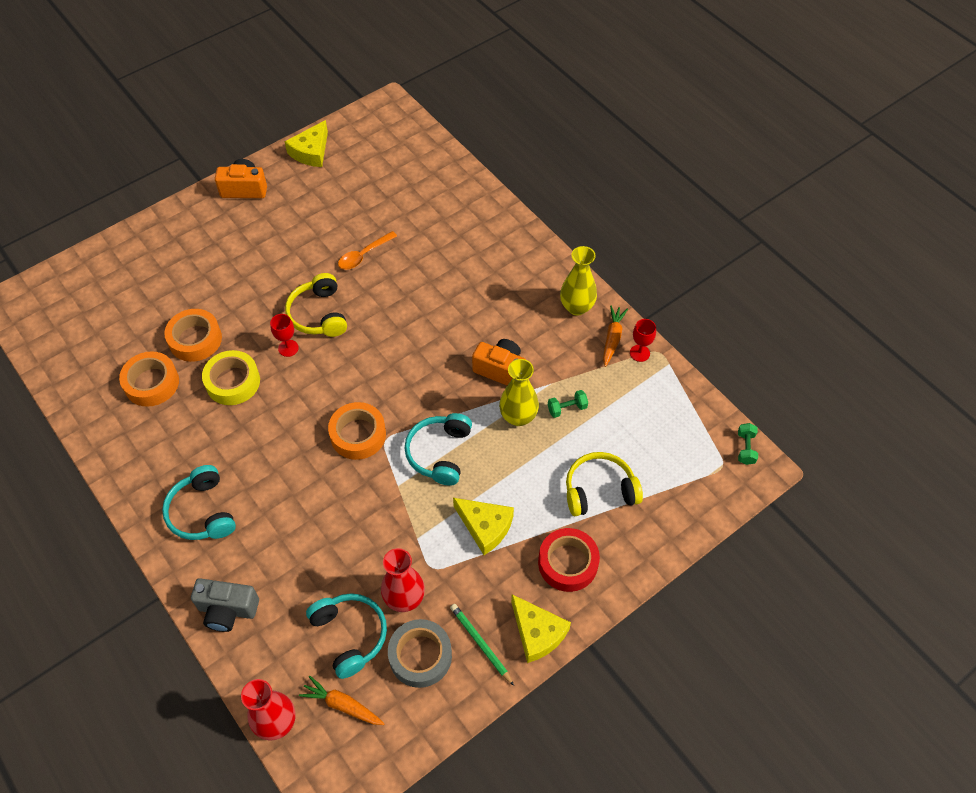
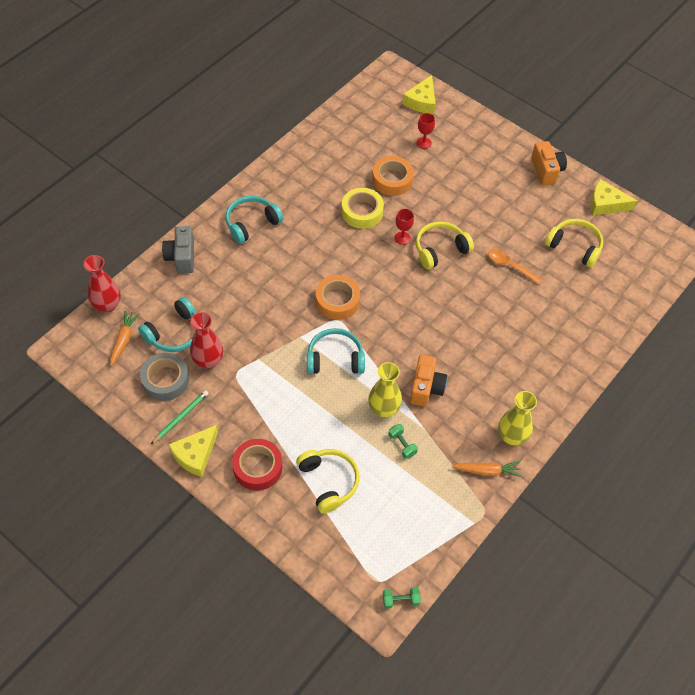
camera: 75 degrees right, 0 degrees up
(151, 383) = (347, 166): orange tape -> none
(357, 192) = (574, 246): none -> yellow headphones
(485, 527) = (277, 403): yellow cheese -> yellow cheese (421, 101)
(639, 353) = (478, 496): red goblet -> red goblet (423, 143)

